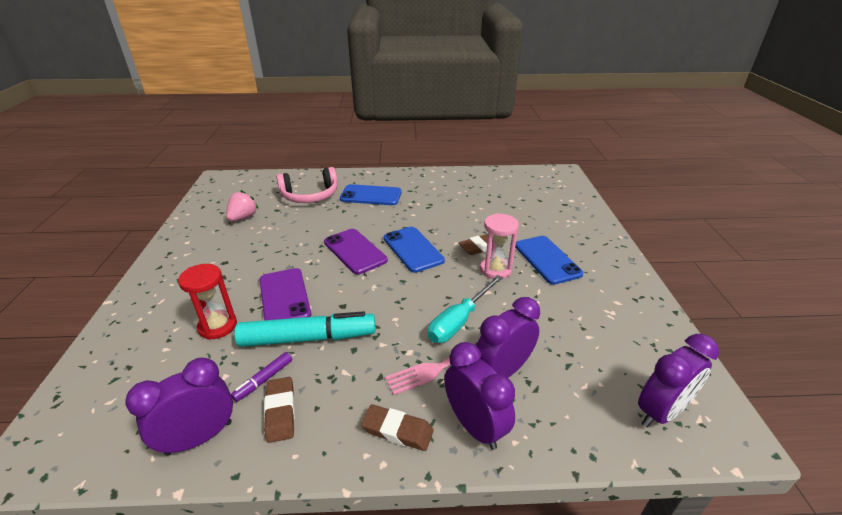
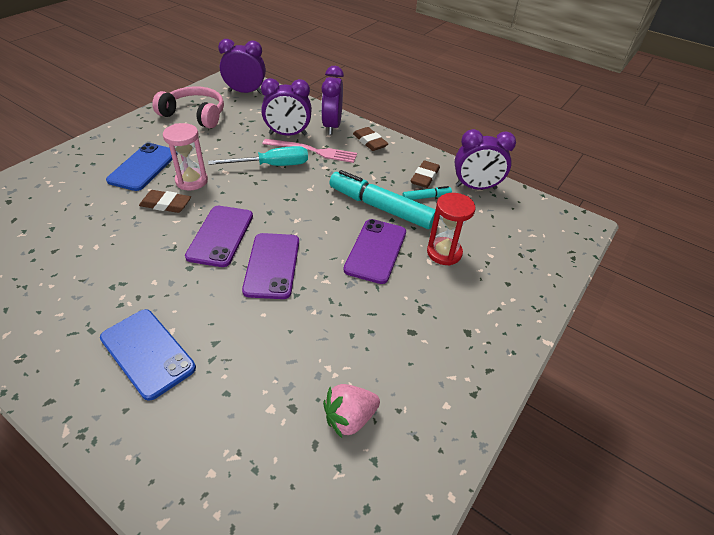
camera: 145 degrees left, 10 degrees up
(264, 380) = (426, 197): purple marker -> turquoise marker
(310, 195) = (219, 415): pink headphones -> pink headphones (195, 115)
(413, 249) = (220, 236): blue phone -> purple phone

